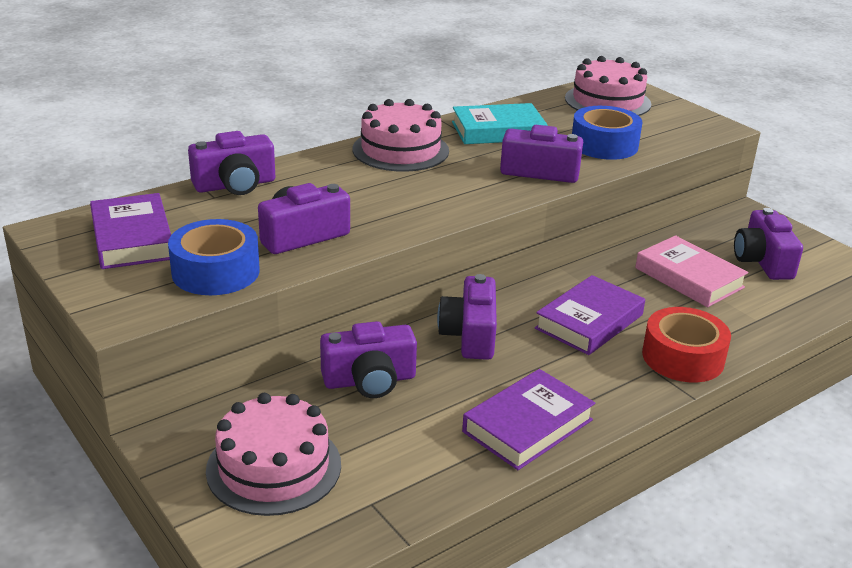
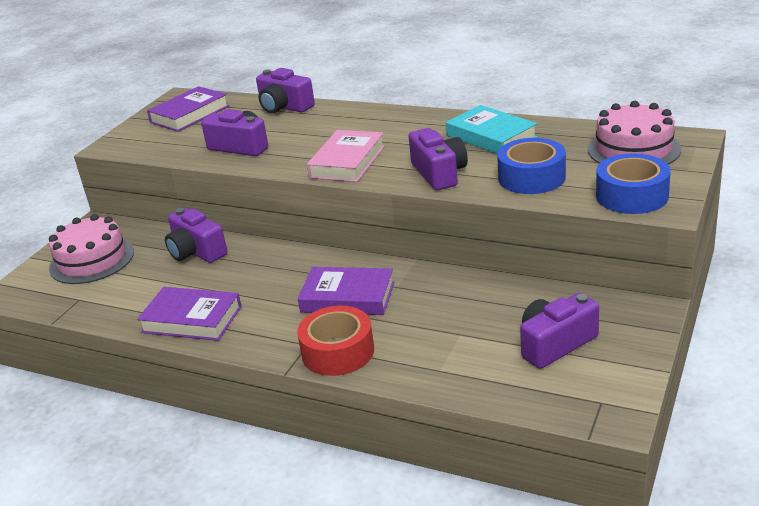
camera: 65 degrees right, 0 degrees up
(216, 272) = (174, 145): blue tape -> blue tape (632, 196)
(400, 150) = (404, 123): pink cake -> none
(470, 335) = (281, 262): purple camera -> none
(689, 278) = (472, 317): pink book -> pink book (347, 162)

